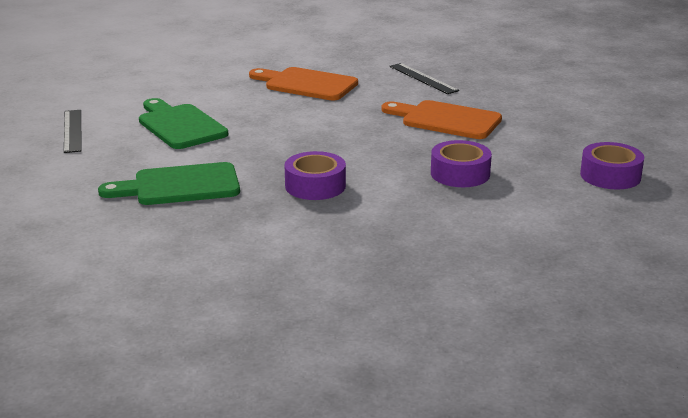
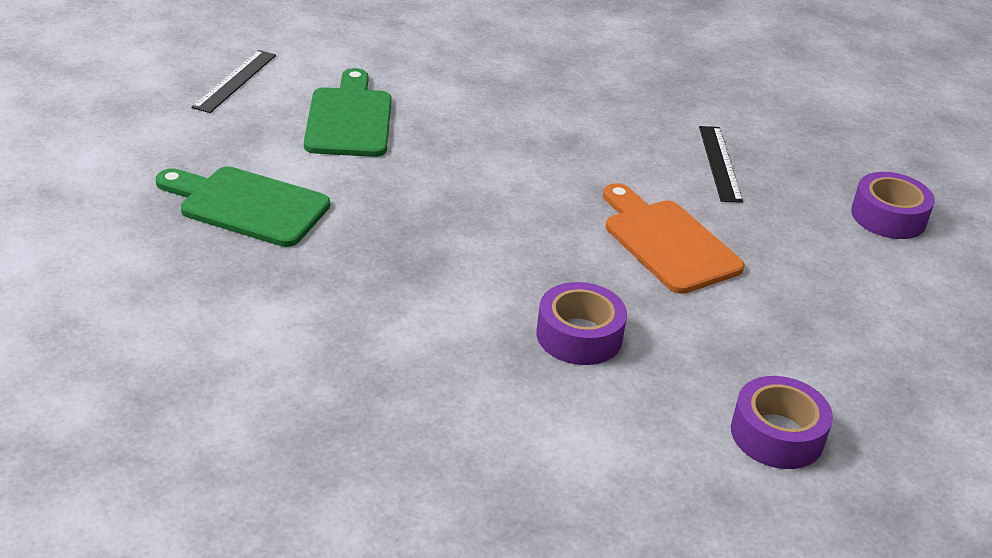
camera: 30 degrees right, 10 degrees up
(306, 84) = (562, 115): orange cutting board -> none
(315, 186) = (387, 273): purple tape -> purple tape (888, 217)

